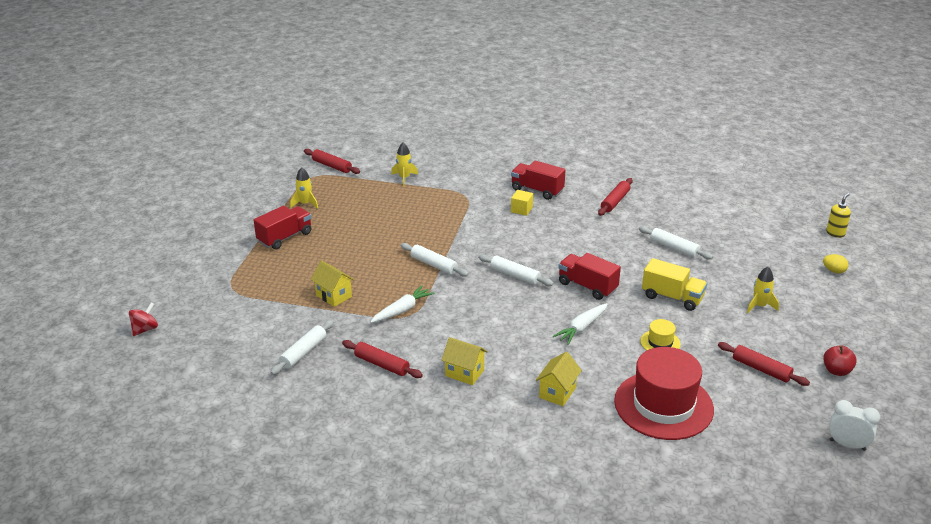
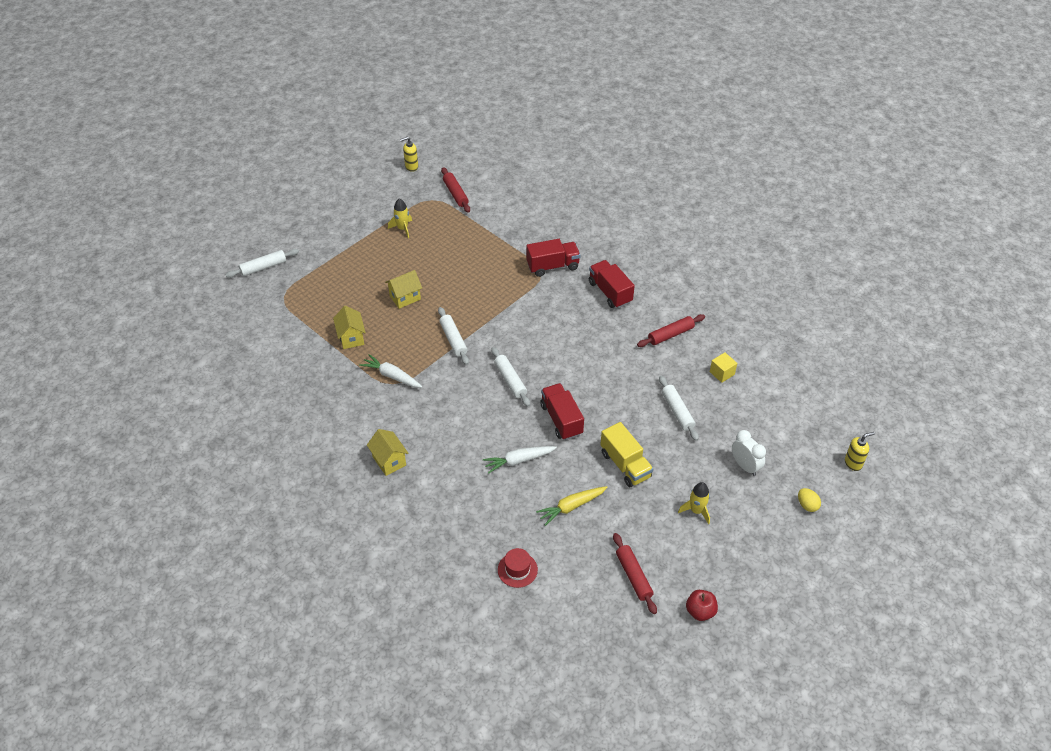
camera: 30 degrees right, 15 degrees up
(145, 329) = (197, 310): red spinning top -> none
(270, 160) = (411, 167): none -> yellow soap dispenser
(285, 237) = (360, 259): red truck -> red truck (552, 266)
(303, 352) = (288, 384): white rolling pin -> white rolling pin (263, 267)
(382, 364) = (335, 423): red rolling pin -> none
(402, 310) = (391, 376): white carrot -> white carrot turned 135 degrees counterclockwise
(404, 178) = (505, 231): yellow rocket -> none
(521, 210) = (577, 309): yellow cube -> yellow cube (722, 373)
(557, 392) = (444, 515): yellow house -> yellow house (405, 297)
(660, 342) = (571, 507): yellow hat -> yellow carrot
(663, 405) = (517, 570): red hat -> red hat, size x0.43
(847, 445) = (635, 687): white clock -> white clock (745, 466)

